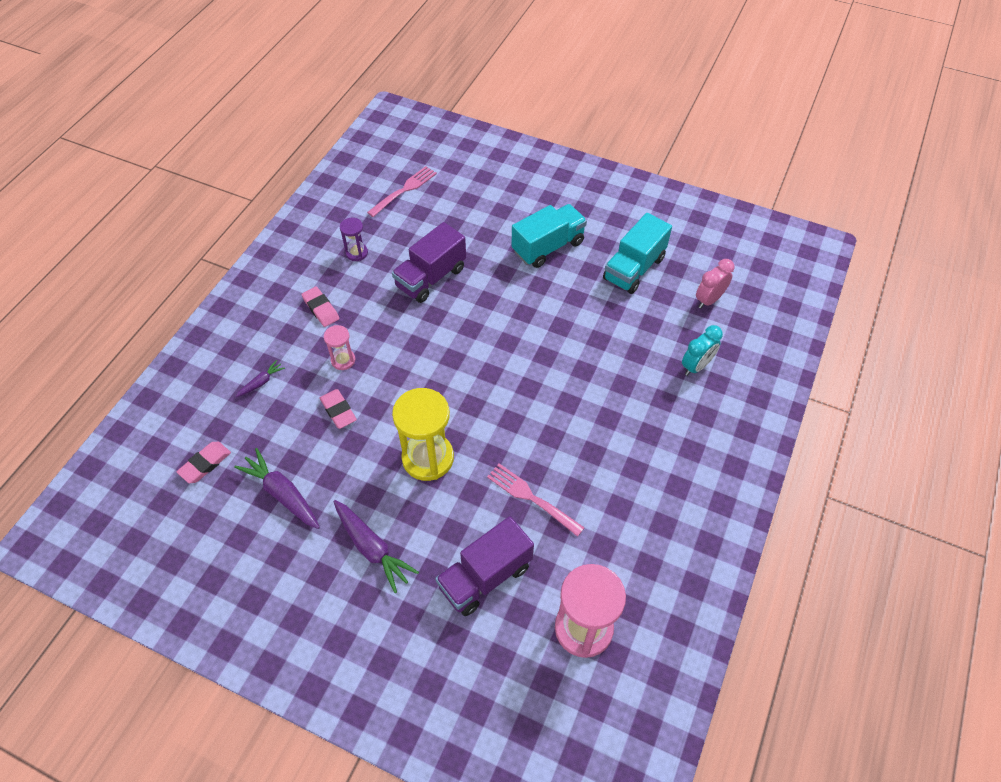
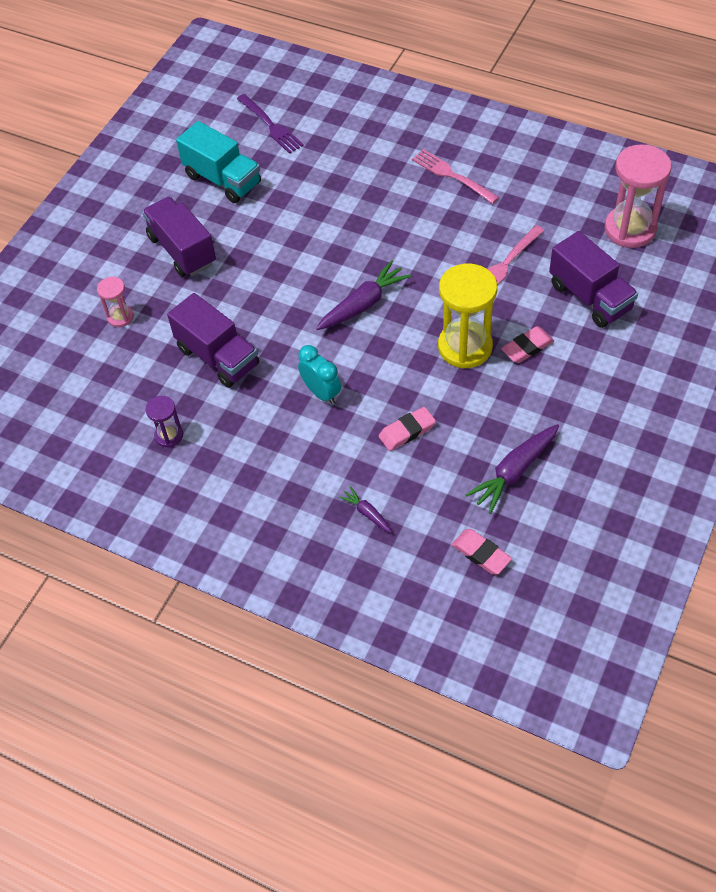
camera: 85 degrees left, 0 degrees up
(321, 309) = (257, 464): pink eraser -> pink eraser (527, 347)
(343, 360) = (337, 433): pink hourglass -> pink hourglass (120, 317)
(372, 548) = (569, 386): purple carrot -> purple carrot (363, 304)
(404, 190) = (64, 393): pink fork -> pink fork (452, 175)
(548, 247) = (182, 250): turquoise truck -> purple truck
(696, 366) = (353, 140): turquoise clock -> turquoise clock (321, 392)
(709, 300) = (270, 125): pink clock -> purple fork

